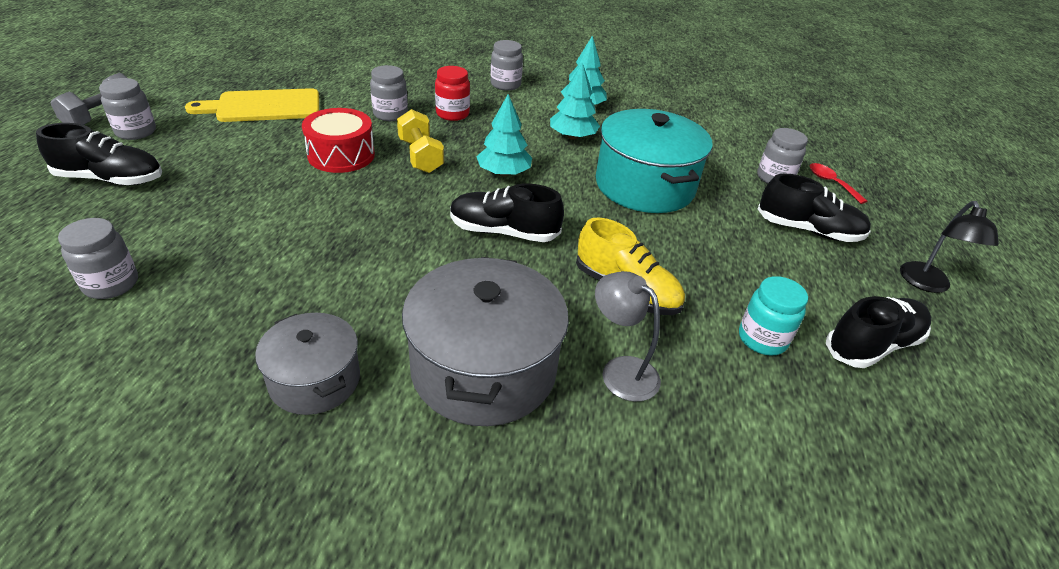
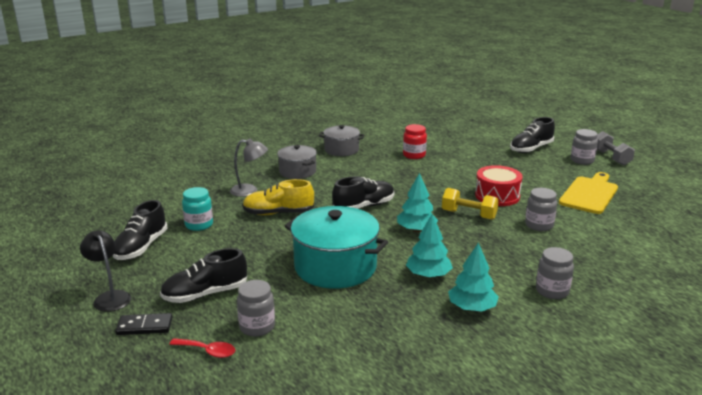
camera: 140 degrees right, 15 degrees down
(111, 284) = (443, 137): grey jar -> none
(452, 114) = (517, 246): red jar -> red jar (414, 155)
(483, 369) = (297, 171): grey pot -> grey pot, size x0.58
(888, 231) = (144, 326): none -> black domino

